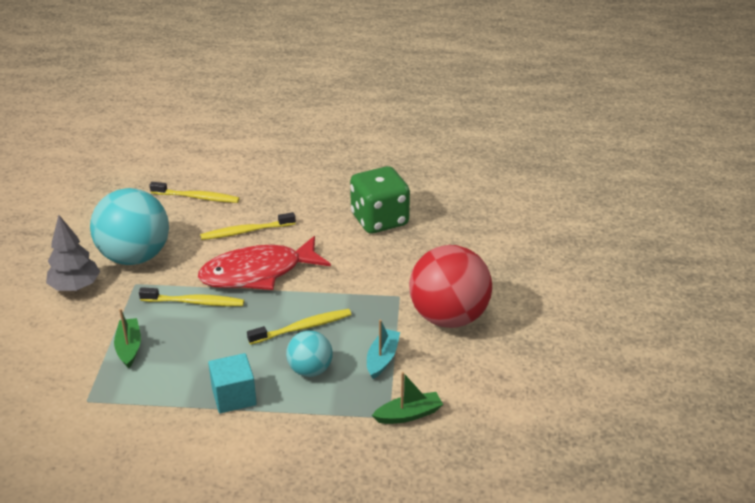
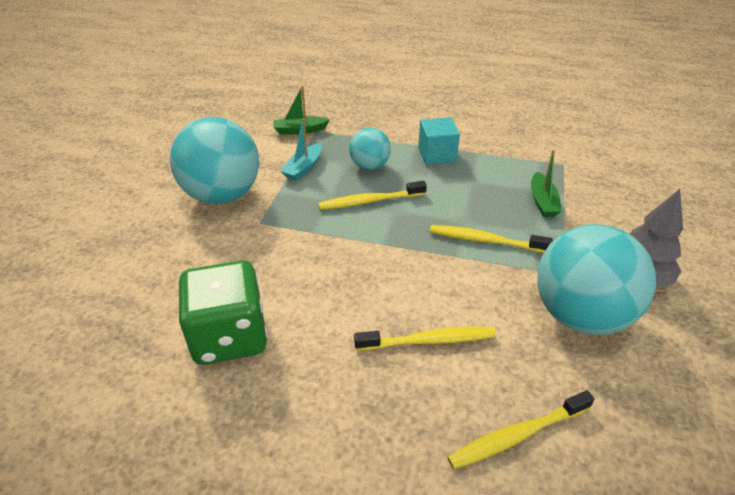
camera: 170 degrees left, 5 degrees up
(197, 197) = (517, 435): yellow toothbrush -> yellow toothbrush turned 45 degrees counterclockwise
(258, 273) = (413, 269): red fish -> none
(448, 317) = (222, 195): red ball -> turquoise ball

